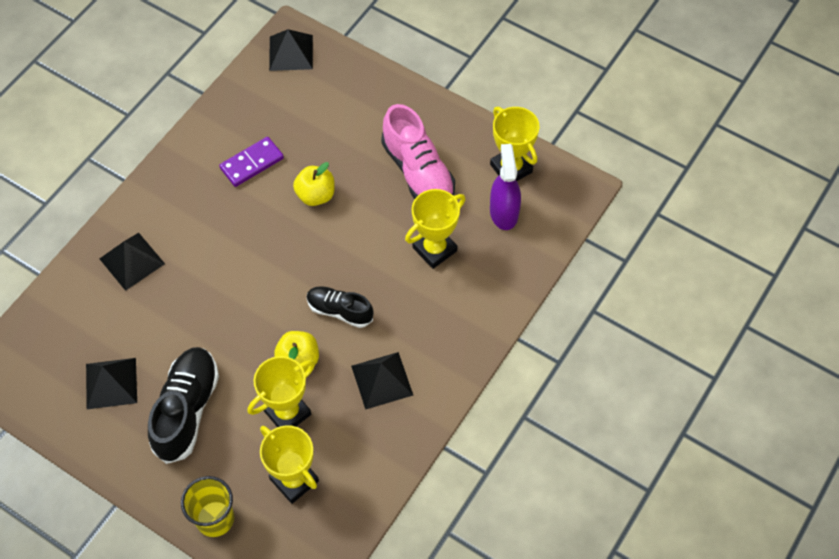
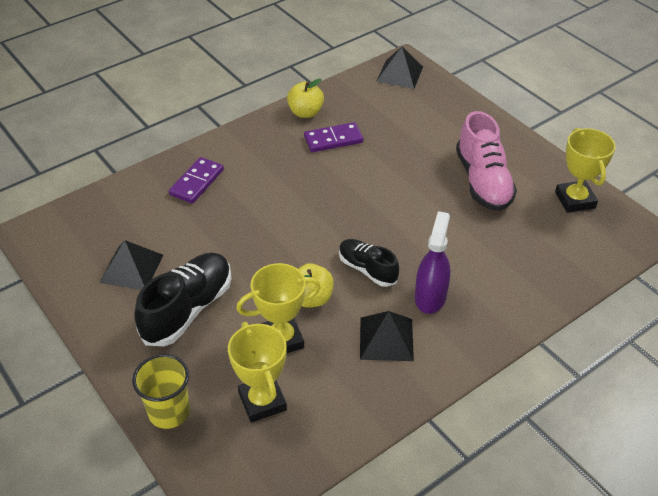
camera: 20 degrees right, 15 degrees down
(132, 261) = (197, 182): black pyramid -> purple domino
(315, 195) = (381, 175): yellow apple -> yellow apple (305, 112)
(434, 249) = (478, 244): yellow trophy -> none
(504, 212) = (557, 232): purple spray bottle -> purple spray bottle (430, 297)

